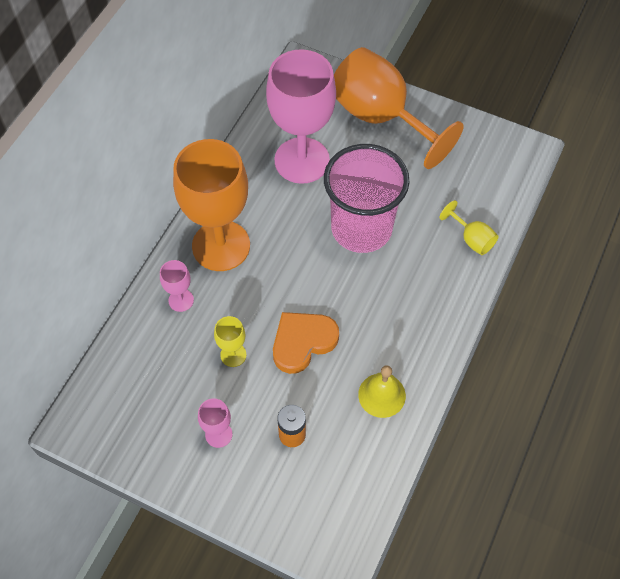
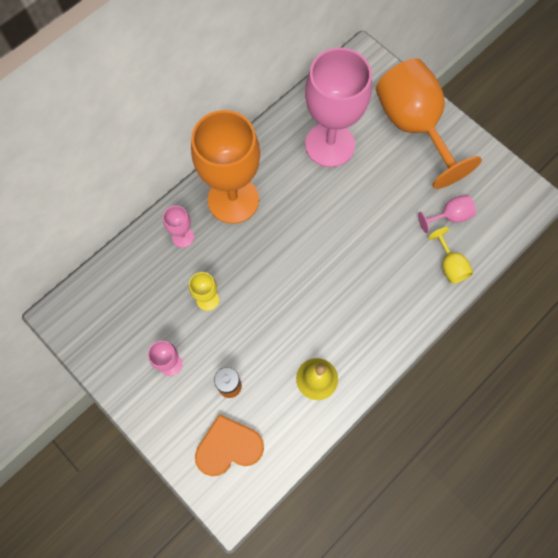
camera: 20 degrees right, 10 degrees up
(302, 342) = (269, 308): orange heart -> orange heart (228, 447)
(361, 228) = (357, 224): pink cup -> none
(452, 192) = (449, 216): none -> pink goblet

